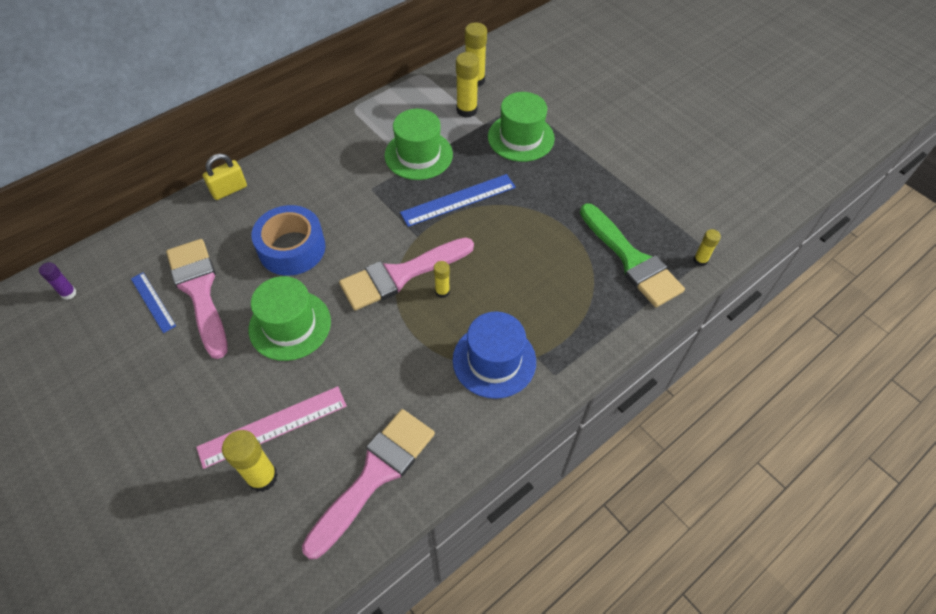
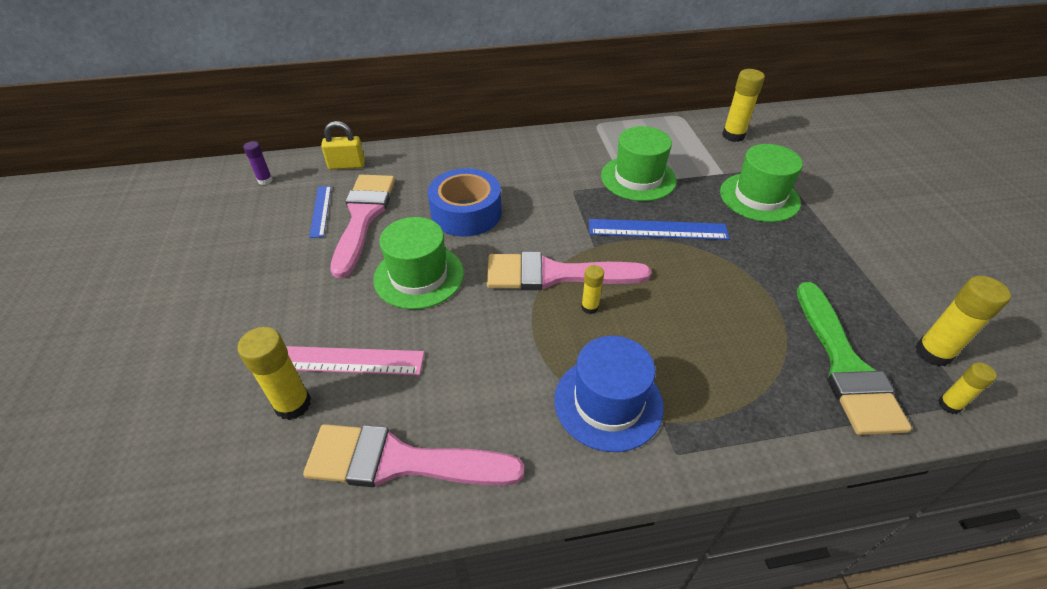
camera: 30 degrees right, 10 degrees down
(229, 190) = (445, 150): yellow padlock -> yellow padlock (347, 165)
(375, 475) = (400, 461): pink brush -> pink brush turned 150 degrees counterclockwise
(466, 110) = (711, 157): yellow glue stick -> yellow glue stick (933, 353)

